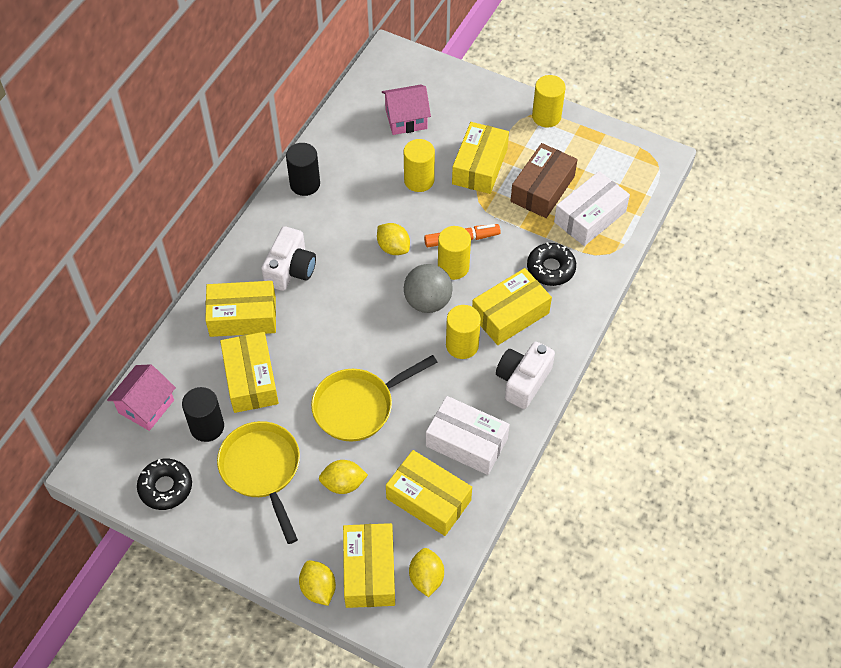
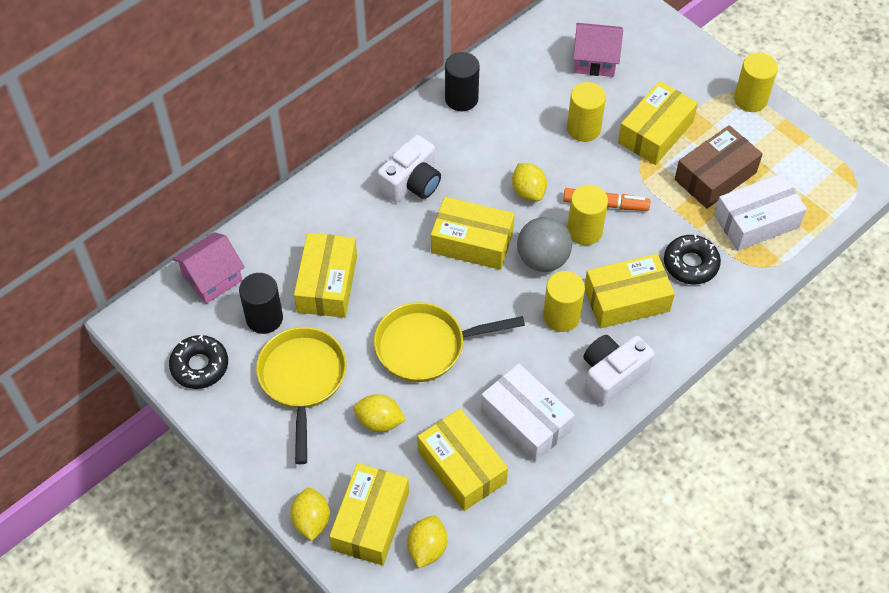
camera: 20 degrees right, 0 degrees up
(243, 316) = (344, 216): yellow box -> yellow box (472, 242)

